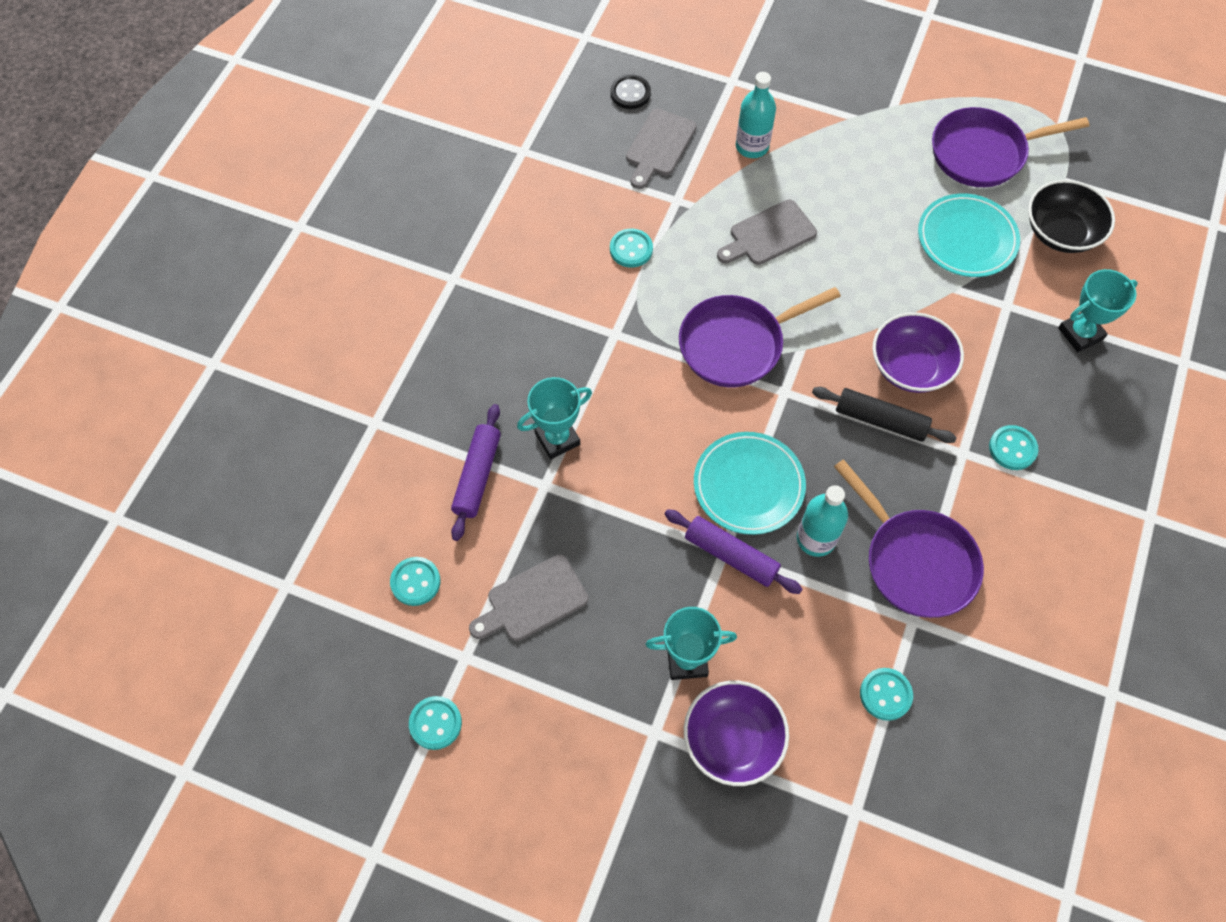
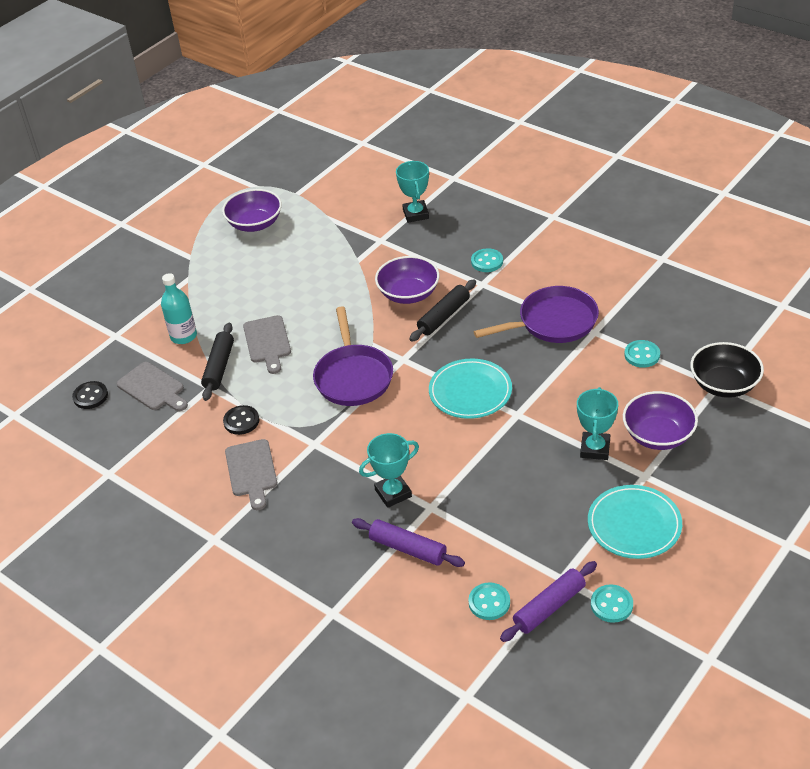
camera: 70 degrees left, 20 degrees down
(533, 601) = (526, 529): grey cutting board -> grey cutting board (252, 471)
(557, 439) = (393, 493): turquoise trophy -> turquoise trophy turned 75 degrees clockwise
(631, 249) = (241, 421): turquoise button -> black button
(711, 199) = (219, 367): none -> black rolling pin
(731, 556) = (522, 411): purple rolling pin -> purple rolling pin (549, 607)
(816, 539) = (522, 365): turquoise bottle -> none
(967, 238) = (320, 246): turquoise plate -> turquoise plate (634, 525)
(983, 153) = (255, 224): purple pan -> purple bowl
(1061, 232) = (336, 205): black bowl -> black bowl (724, 384)

